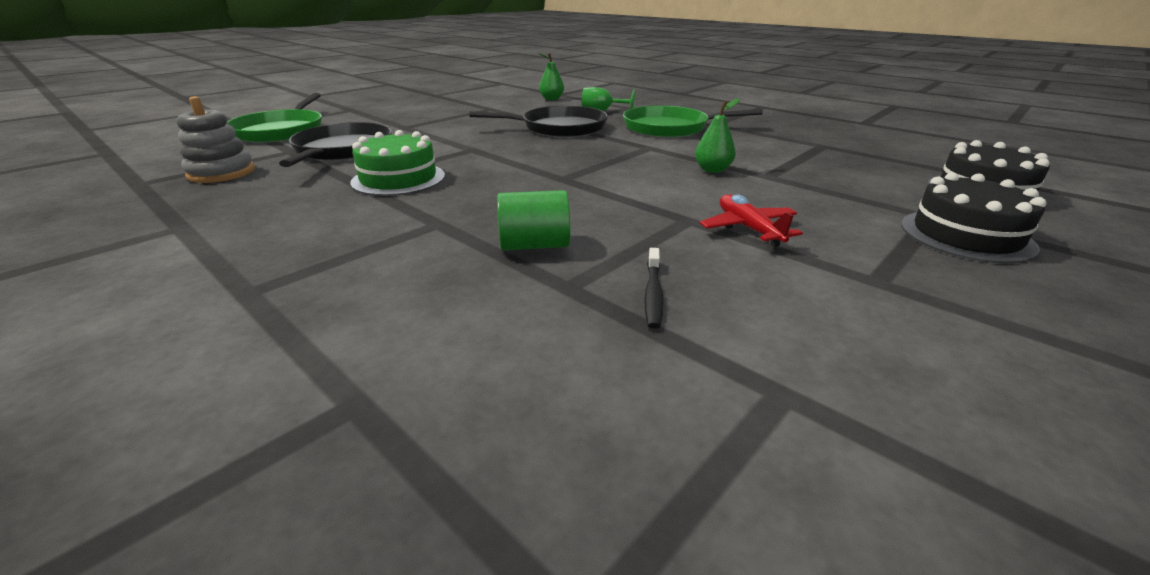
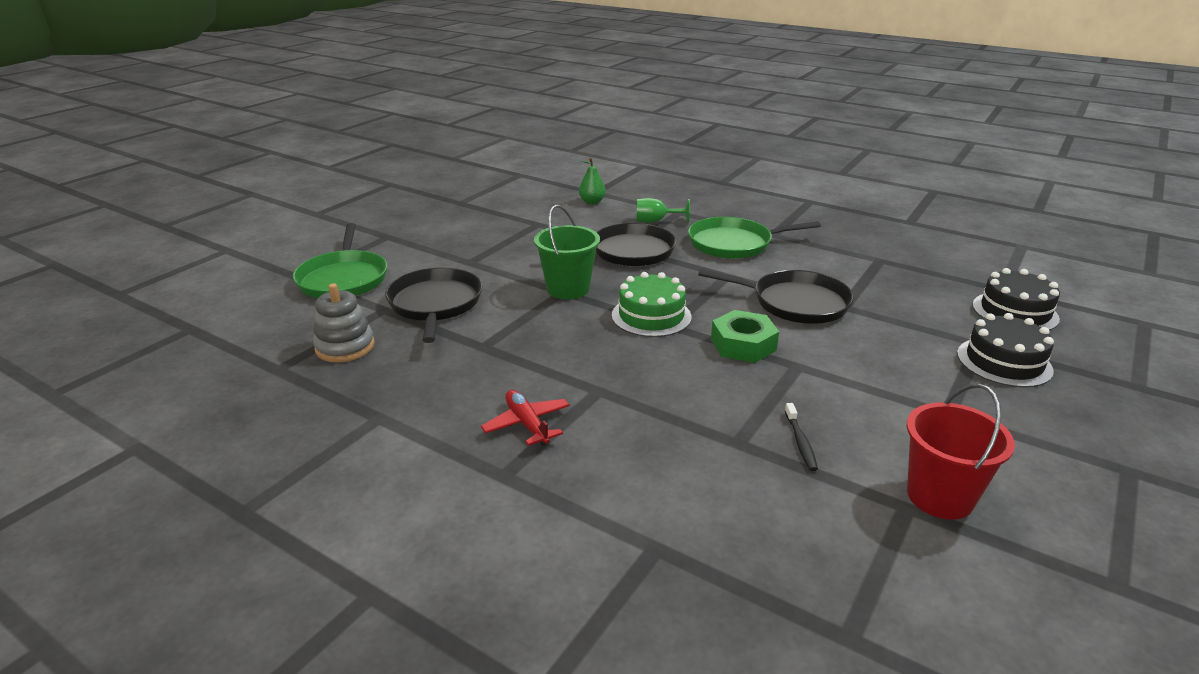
camera: 10 degrees left, 0 degrees up
(398, 179) = (523, 340): green cake -> green cake (651, 316)
(479, 148) = (568, 289): none -> green bucket
(534, 245) = (691, 406): green cylinder -> none
(633, 198) = (743, 344): none -> green nut
(712, 170) = (795, 303): green pear -> black pan
(748, 229) = (846, 371): red plane -> red plane (527, 424)
(843, 384) = (940, 496): none -> red bucket

